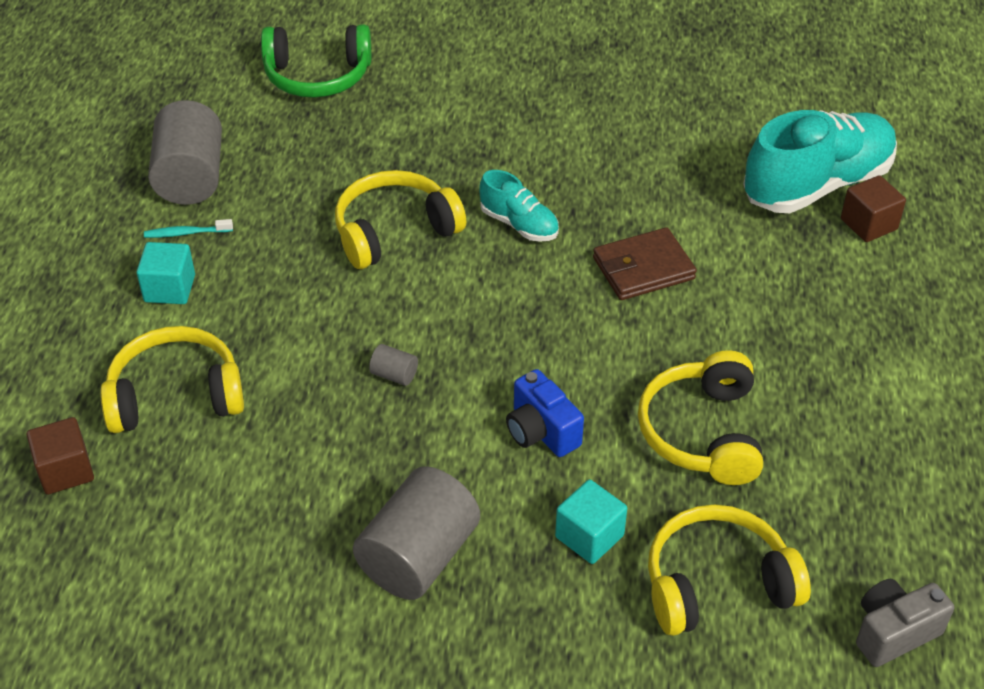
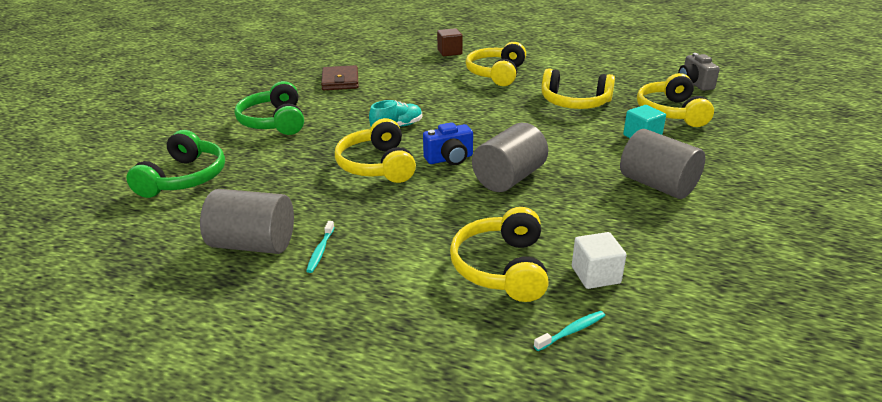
camera: 75 degrees left, 15 degrees down
(65, 471) = (572, 331): brown cube -> turquoise toothbrush
(169, 288) = (381, 263): turquoise cube -> none
(172, 487) = (595, 275): none -> white cube
(394, 375) = (509, 178): grey cylinder -> grey cylinder, size x2.39
(491, 98) = (274, 122): none -> green headphones
(541, 431) = (566, 140): blue camera -> blue camera (449, 159)
(643, 268) = (453, 100): brown wallet -> brown wallet (340, 81)
(790, 306) = (496, 74): none -> yellow headphones
(817, 185) = (416, 57): turquoise shoe -> none

